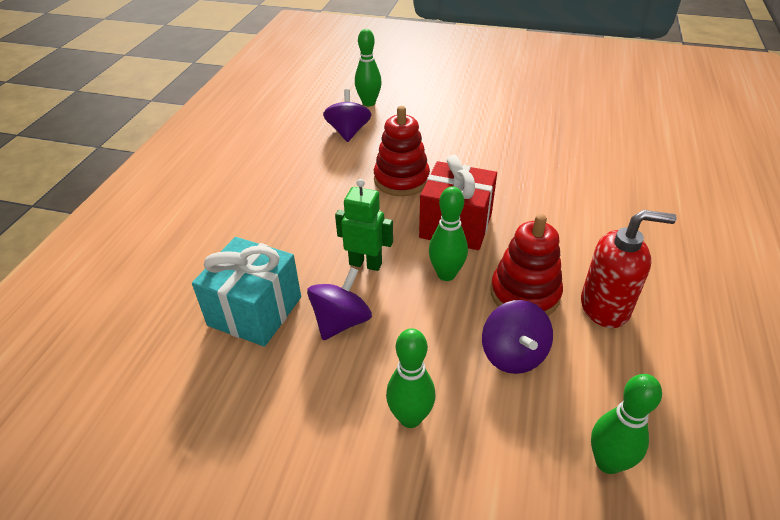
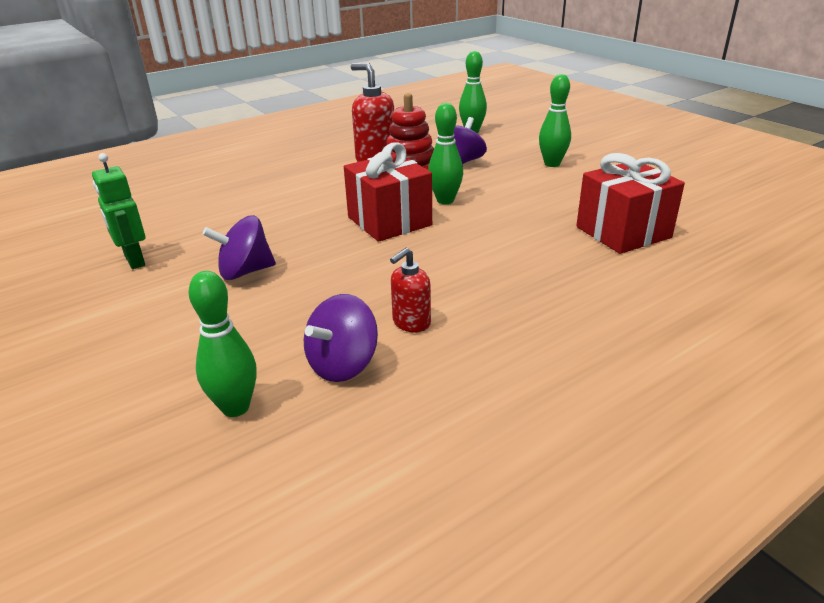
camera: 140 degrees left, 10 degrees down
(255, 311) = (623, 232): turquoise gift -> red gift
(341, 162) = (411, 323): none -> red soap dispenser
(341, 321) = (555, 205): purple spinning top -> purple spinning top (245, 272)
(365, 264) = (499, 226): green robot -> green robot (134, 261)
(401, 180) = (374, 273): red stacking toy -> none

